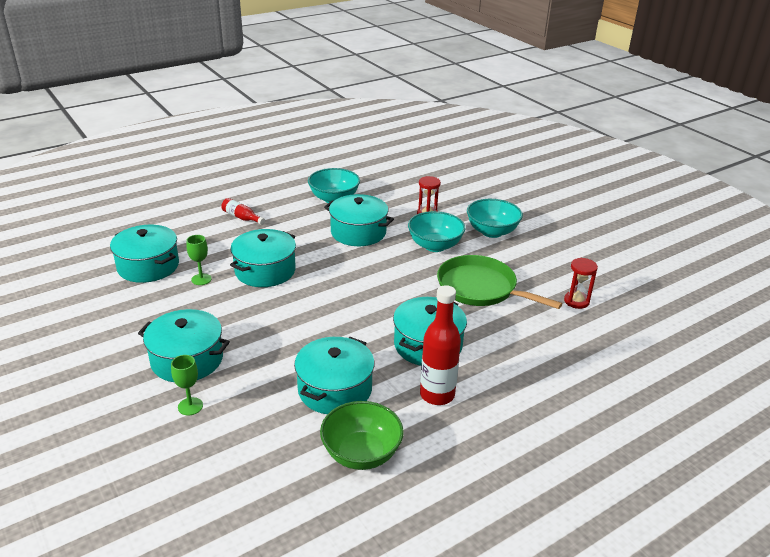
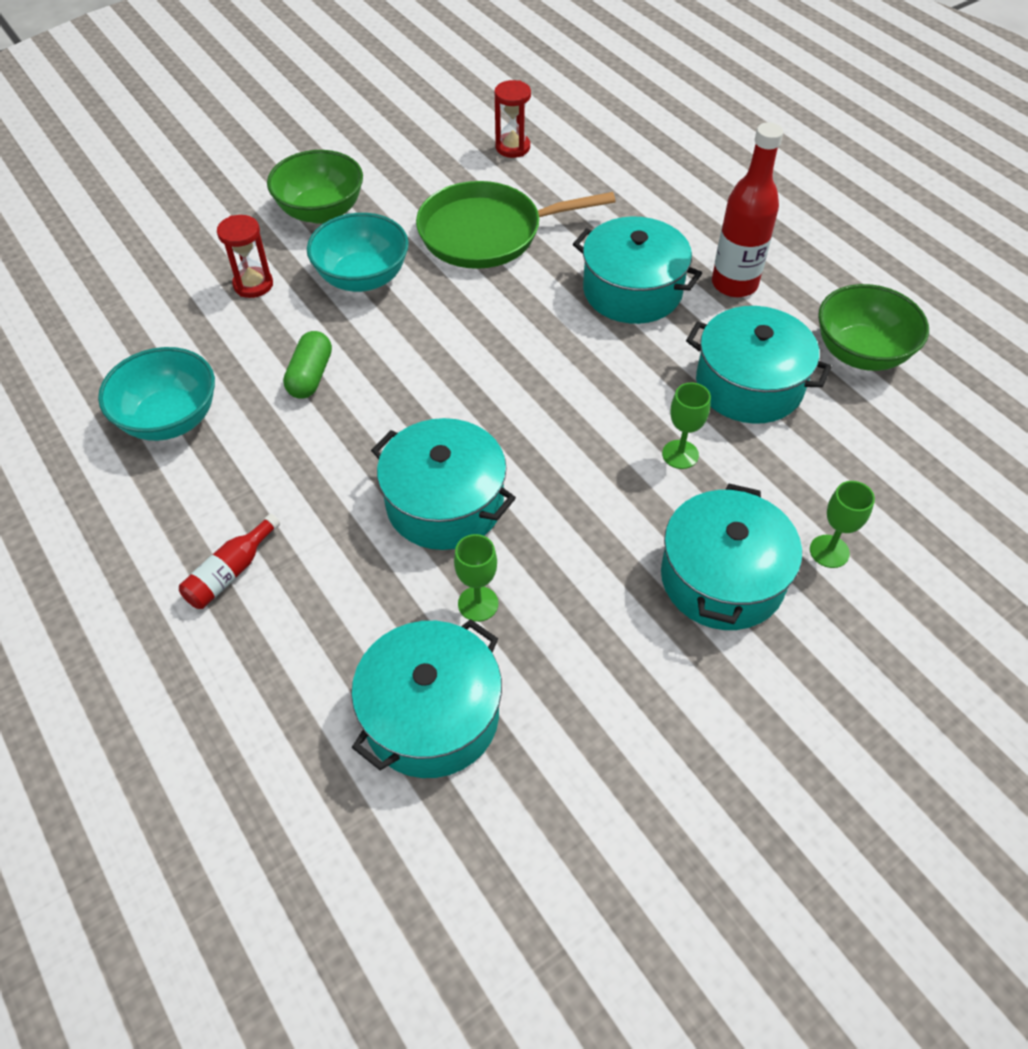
camera: 90 degrees left, 20 degrees up
(280, 352) = (680, 454): none -> green goblet
(358, 232) = (310, 376): turquoise pot -> green capsule
(480, 288) = (486, 233): green pan -> green pan turned 45 degrees clockwise
(492, 232) = (321, 211): turquoise bowl -> green bowl

